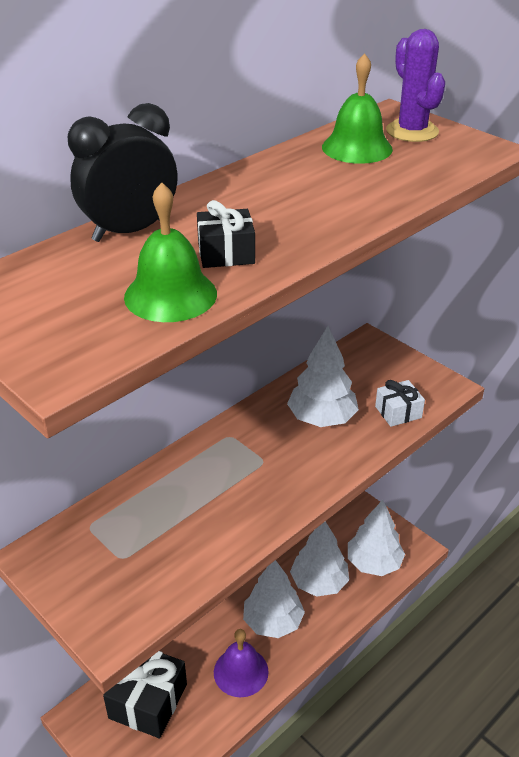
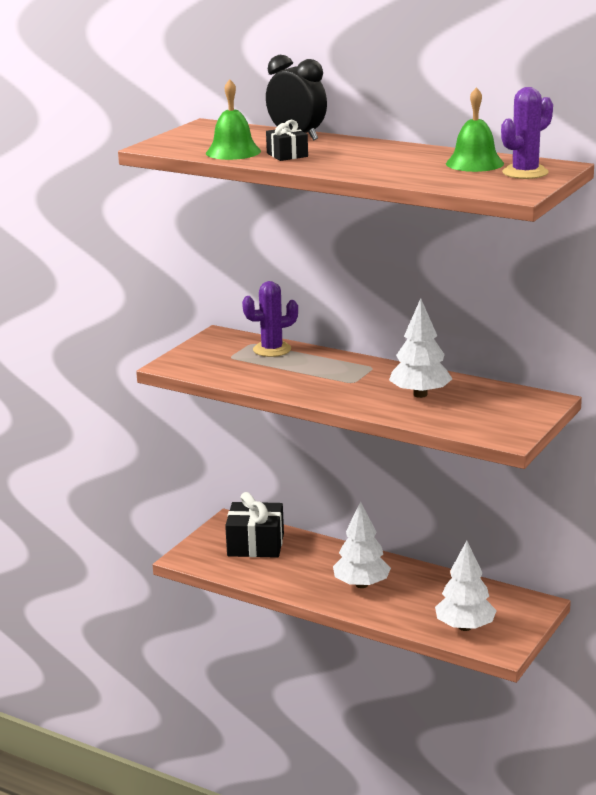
camera: 75 degrees right, 15 degrees down
(125, 511) = (272, 349): none -> purple cactus
(241, 671) = (303, 578): purple bell -> none
(319, 582) = (420, 600): white tree -> none
(398, 412) = (453, 421): white gift -> none

